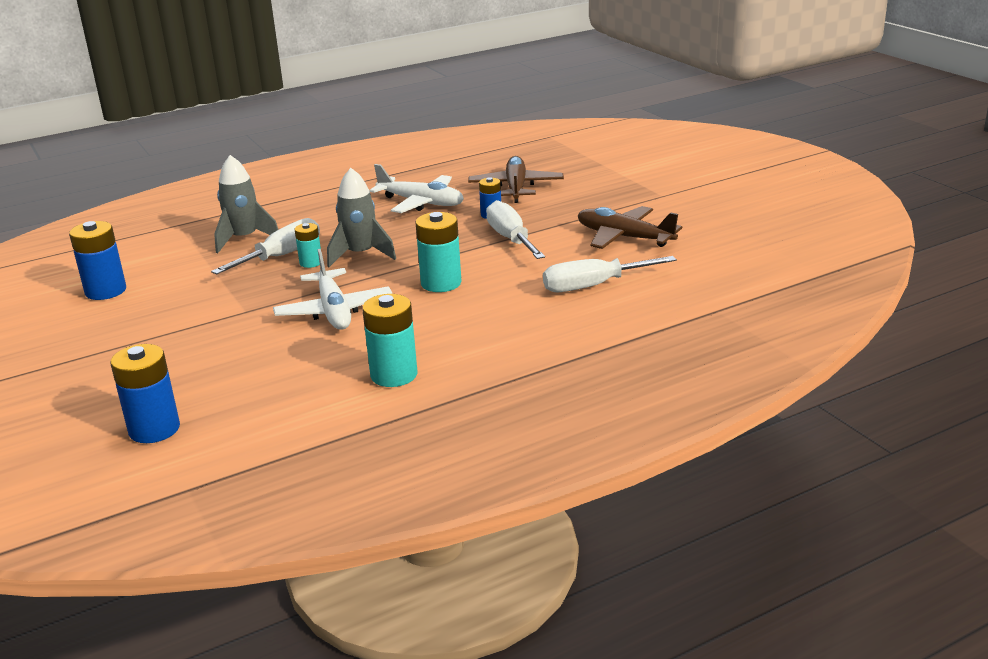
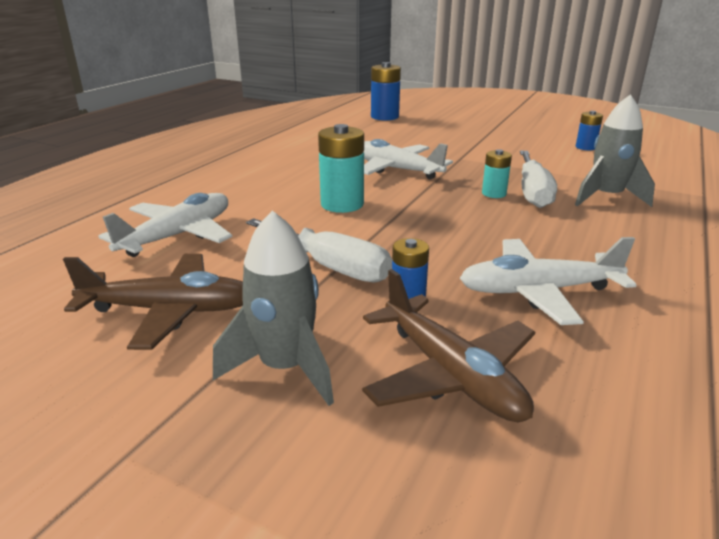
camera: 145 degrees right, 0 degrees up
(105, 291) = (585, 147): blue battery -> blue battery, size x0.59
(361, 255) = (465, 210): grey rocket -> grey rocket (284, 368)
(394, 375) = (290, 152): turquoise battery -> none
(593, 286) = (179, 235): white screwdriver -> white plane

